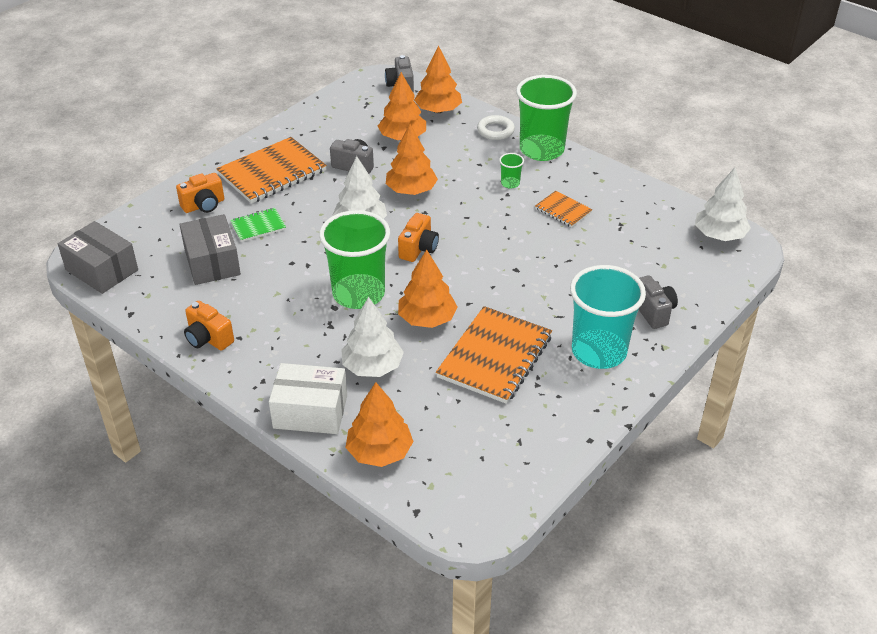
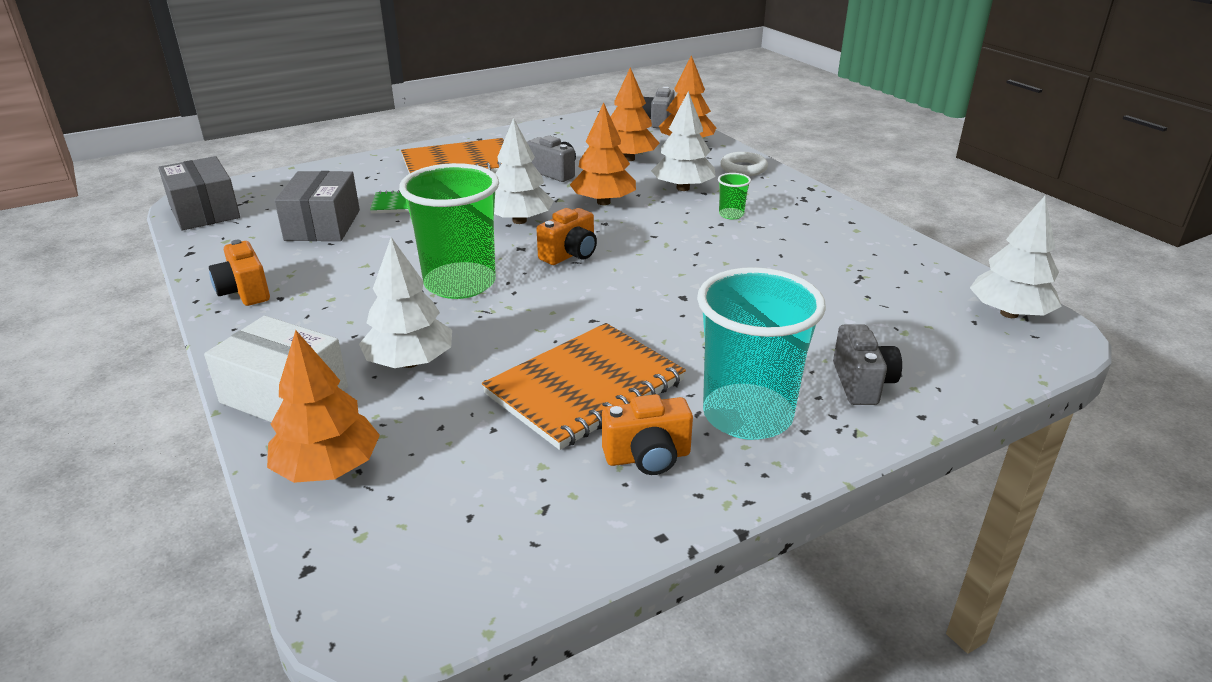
camera: 20 degrees right, 10 degrees down
(204, 205) = (363, 179): orange camera -> orange camera (647, 457)
(427, 319) = (525, 325): orange tree -> none
(461, 162) = (683, 188): none -> white tree
(541, 150) = (791, 192): green cup -> none
(563, 210) = (786, 250): orange notebook -> none

